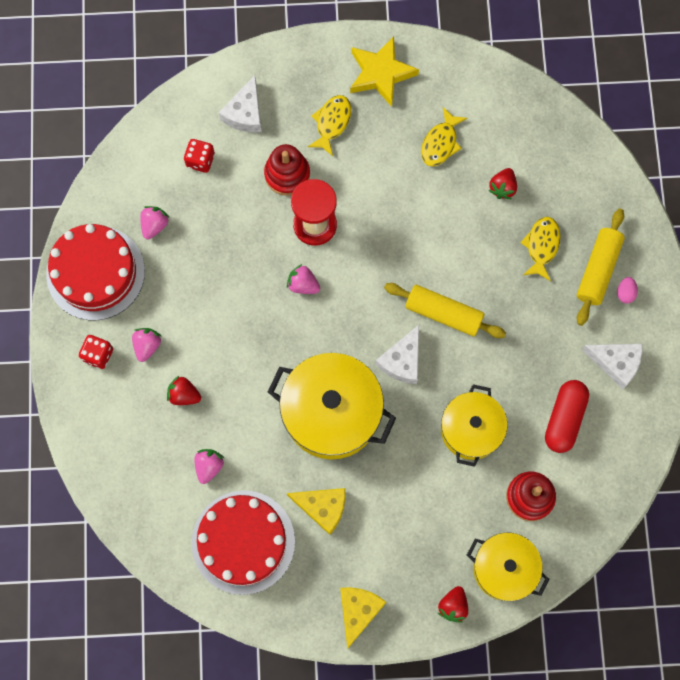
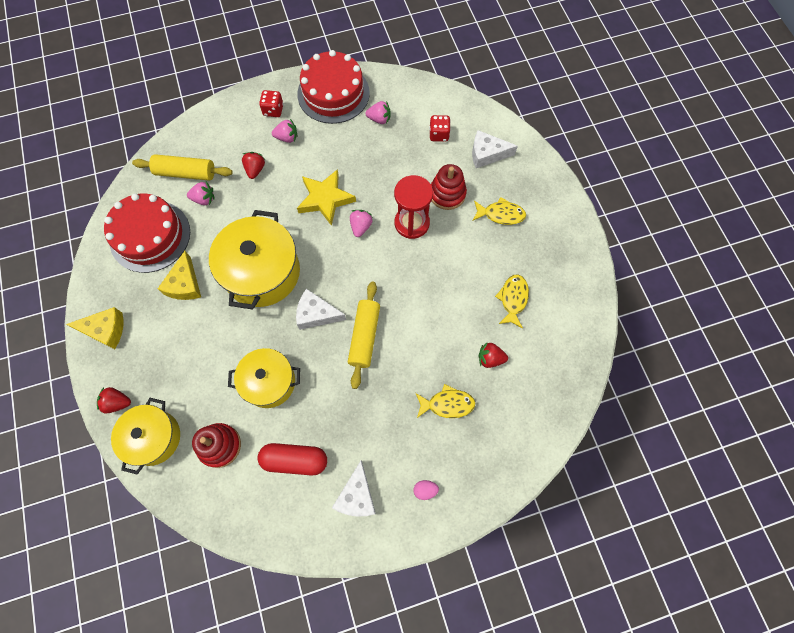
camera: 75 degrees right, 5 degrees down
(381, 73) = (556, 239): yellow star -> yellow star (325, 199)
(440, 143) = (513, 299): yellow fish -> yellow fish turned 90 degrees clockwise
(598, 270) = (440, 460): yellow rolling pin -> yellow rolling pin (186, 173)

